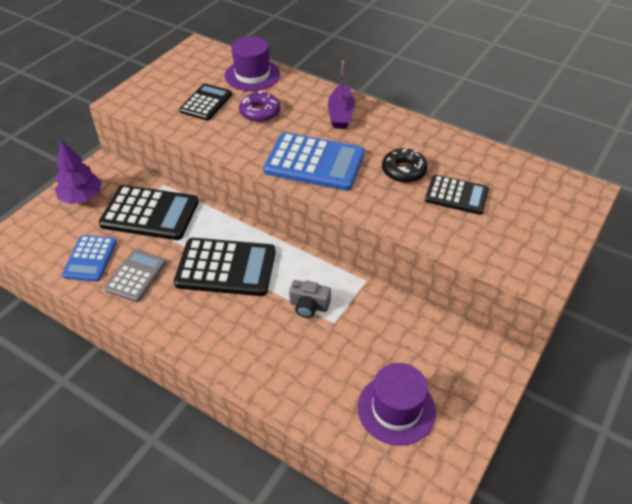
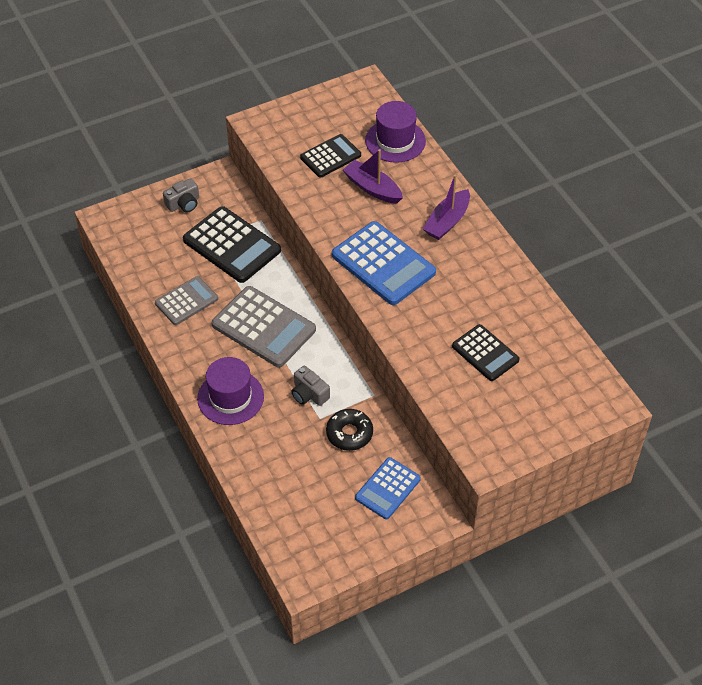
camera: 30 degrees right, 5 degrees up
(82, 198) = (183, 204): purple tree -> grey camera
(90, 258) = (159, 268): blue calculator -> blue calculator (388, 488)
(226, 267) = (264, 327): black calculator -> grey calculator
(260, 112) = (372, 188): purple donut -> purple boat
(396, 409) = (317, 510): purple hat -> purple hat (230, 397)
(403, 171) = (457, 308): black donut -> black donut (349, 433)

